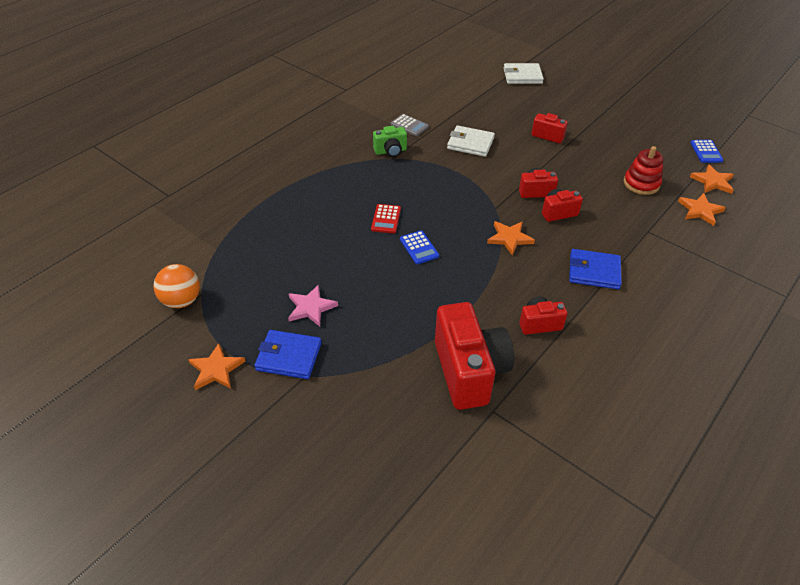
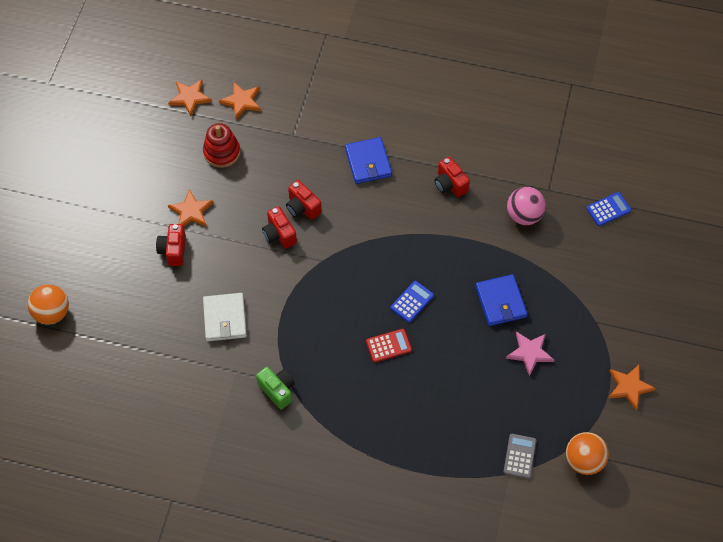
camera: 115 degrees left, 15 degrees up
(289, 356) = (586, 342): blue wallet -> blue wallet (500, 301)
(409, 125) = (218, 393): grey calculator -> grey calculator (519, 456)
(469, 371) = (524, 215): red camera -> pink ball
(509, 238) = (359, 235): orange star -> orange star (191, 211)
(522, 76) = (52, 313): white wallet -> orange ball
(706, 152) = (139, 109): blue calculator -> blue calculator (608, 209)

